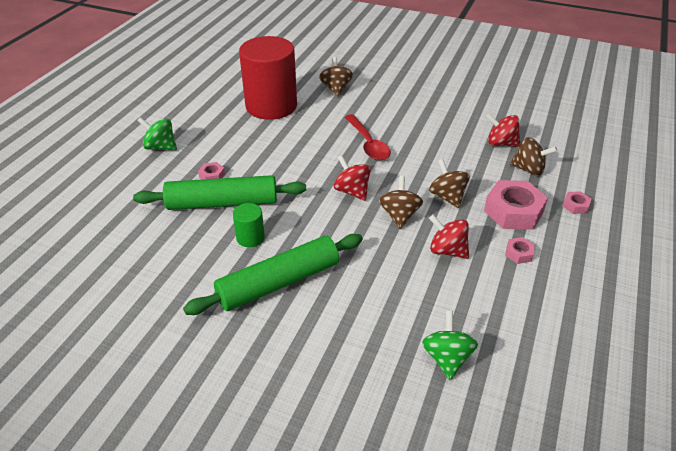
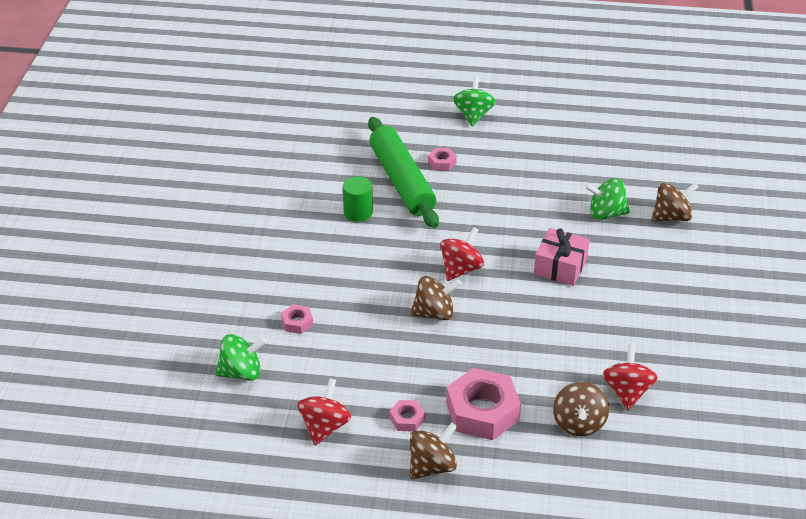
camera: 75 degrees right, 0 degrees up
(271, 106) = (597, 172): red cylinder -> none
(278, 283) = (303, 245): green rolling pin -> none
(319, 112) = (606, 213): none -> green spinning top
(368, 144) = (560, 266): red spoon -> pink gift
(447, 197) = (485, 349): brown spinning top -> brown spinning top (432, 466)
(447, 250) = (390, 358): red spinning top -> red spinning top (324, 426)
(575, 206) = (519, 472): pink nut -> pink nut (297, 322)

